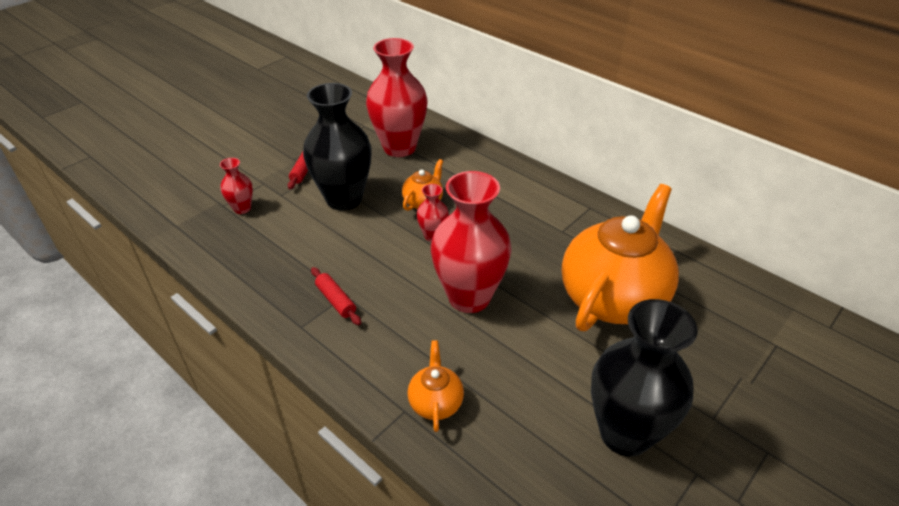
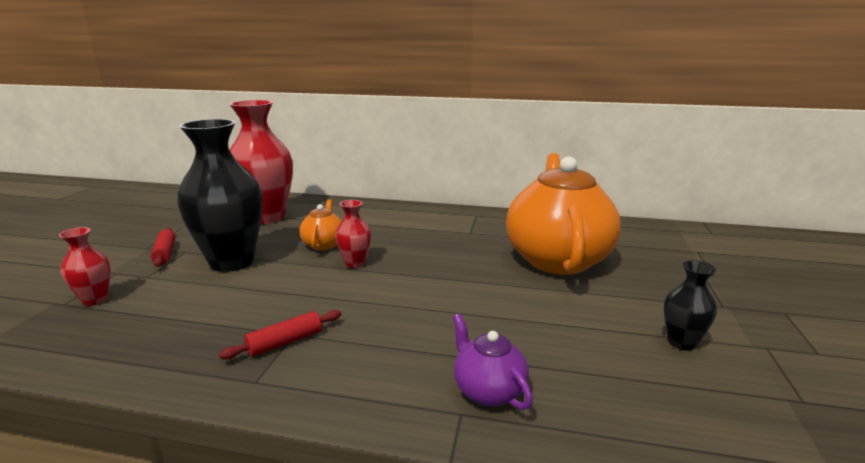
camera: 30 degrees left, 20 degrees down
(336, 301) = (285, 342): red rolling pin -> red rolling pin turned 60 degrees counterclockwise
(435, 402) = (488, 390): orange teapot -> purple teapot
(469, 297) = (434, 294): red vase -> none
(625, 433) = (681, 342): black vase -> black vase, size x0.46

